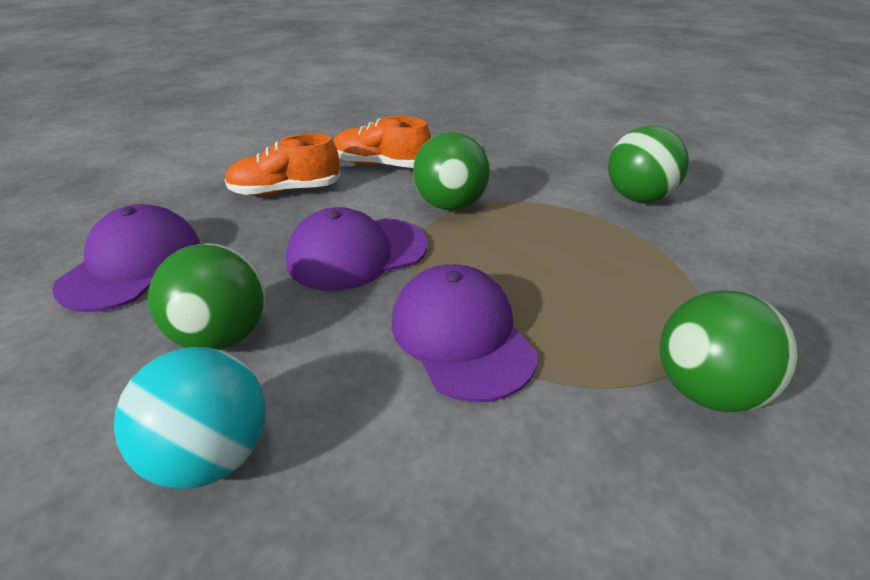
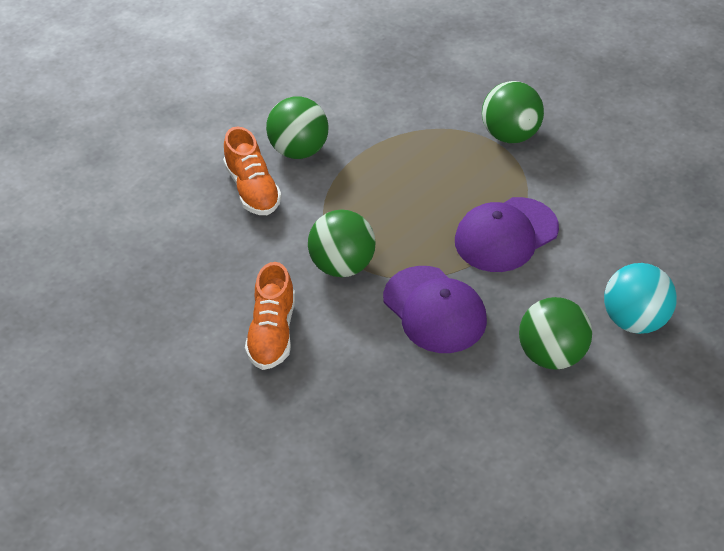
camera: 100 degrees left, 10 degrees up
(132, 264) = (497, 454): purple cap -> none
(285, 191) = (346, 394): orange shoe -> orange shoe (253, 189)

